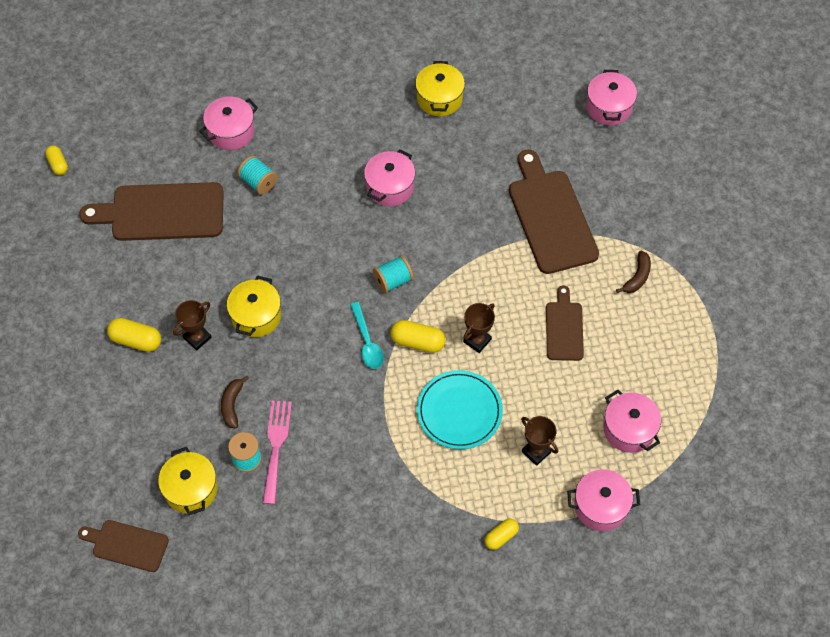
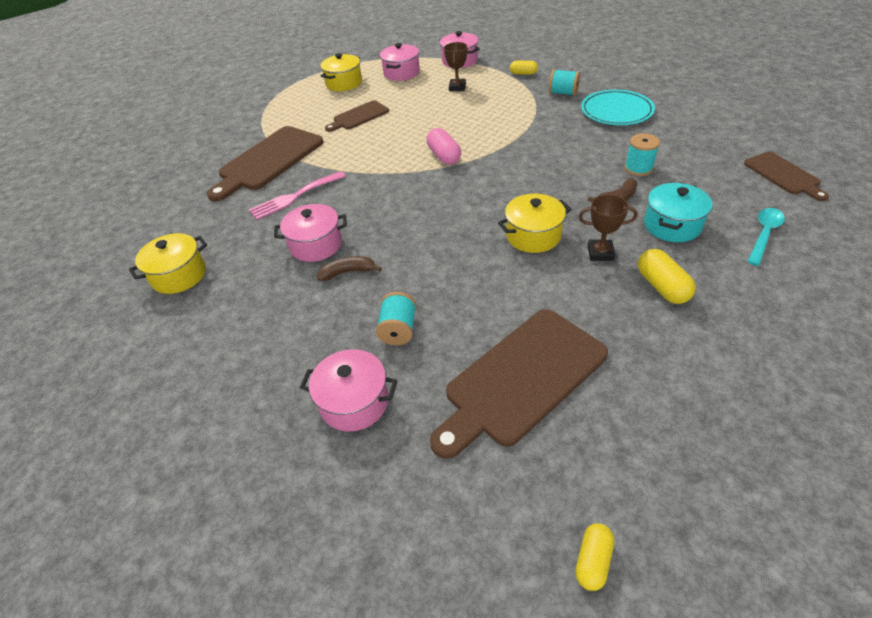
camera: 125 degrees left, 15 degrees down
(161, 212) = (521, 379): brown cutting board -> brown cutting board turned 90 degrees clockwise
(170, 406) = (672, 225): none -> turquoise pot
(191, 489) = (700, 175): yellow pot -> yellow pot (344, 83)
(276, 446) = (609, 163): pink fork -> pink fork (294, 197)
(367, 342) = (475, 174): turquoise spoon -> turquoise spoon (764, 234)
(393, 281) = (408, 192): turquoise spool -> turquoise spool (563, 93)
(418, 342) = (444, 156): yellow capsule -> pink capsule
(459, 411) = (470, 118): turquoise plate -> turquoise plate (616, 111)
(477, 340) = (410, 137): brown trophy -> none
(609, 107) = (127, 187): pink pot -> none
(637, 277) = (287, 113): brown banana -> brown banana (348, 272)

